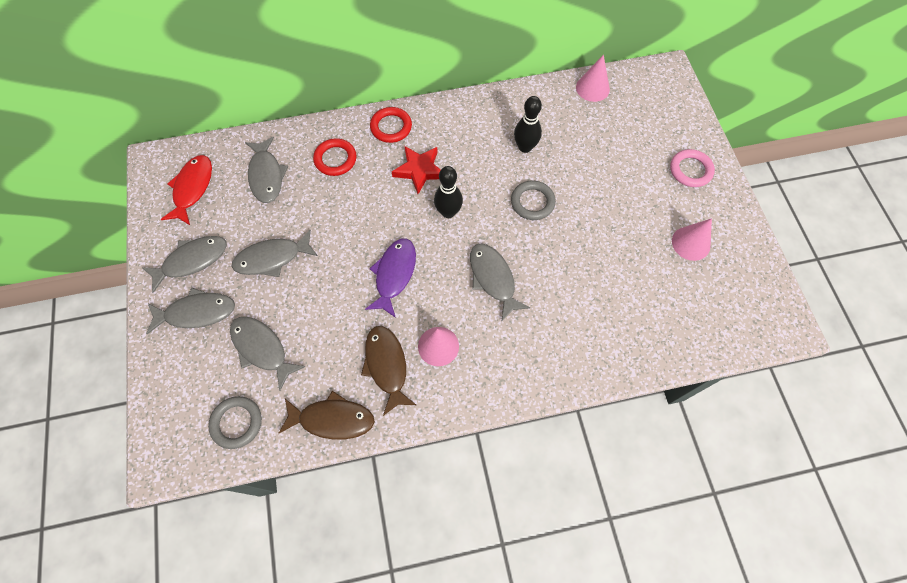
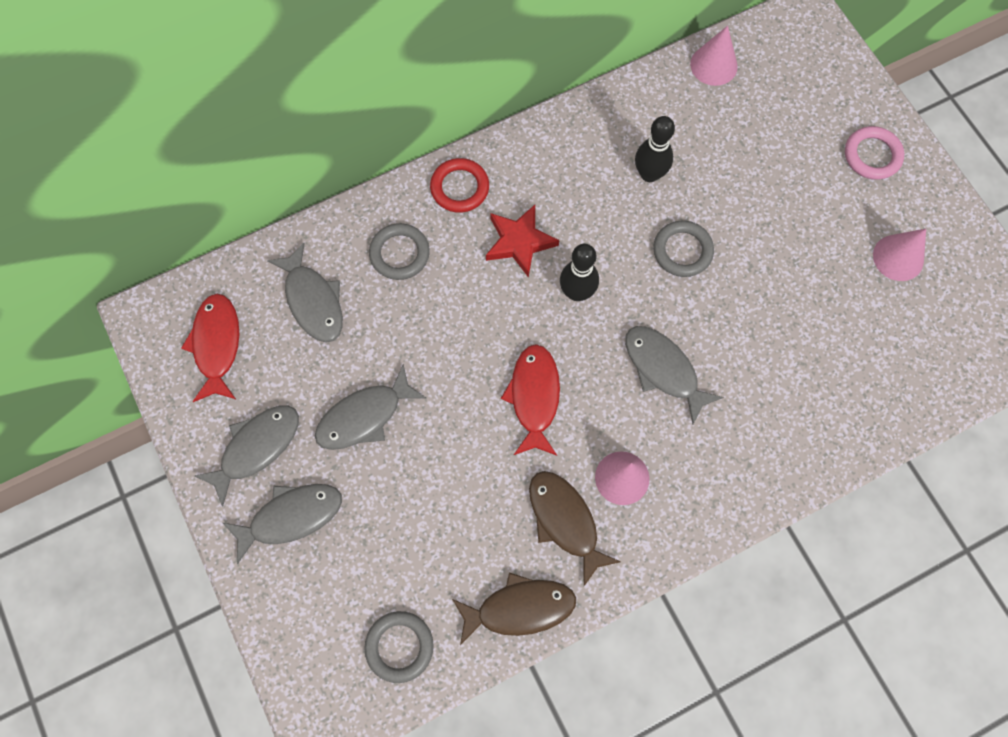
camera: 15 degrees left, 5 degrees up
(262, 349) = (396, 542): grey fish -> none
(335, 159) = (399, 253): red ring -> grey ring
(394, 274) = (534, 397): purple fish -> red fish

